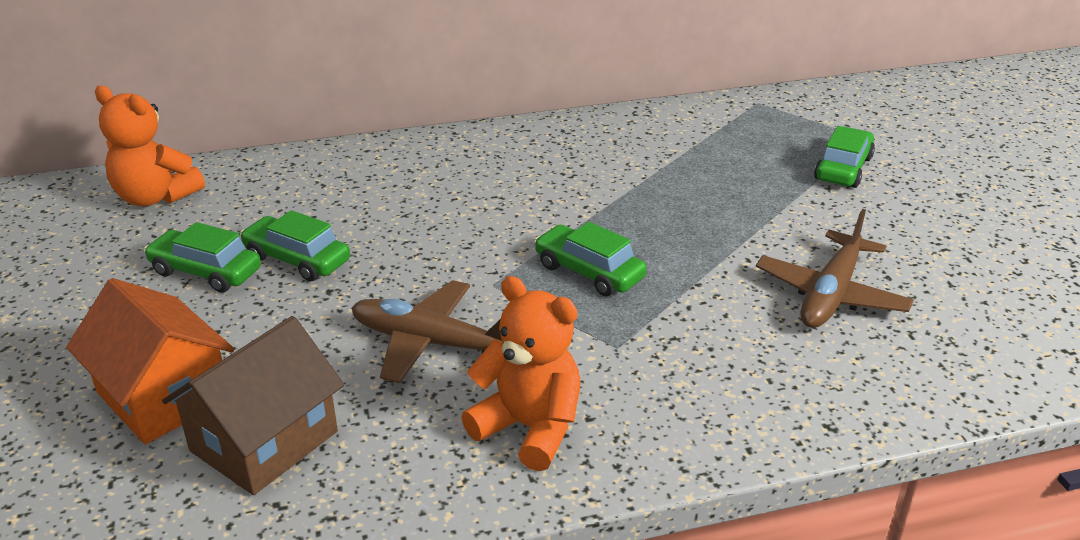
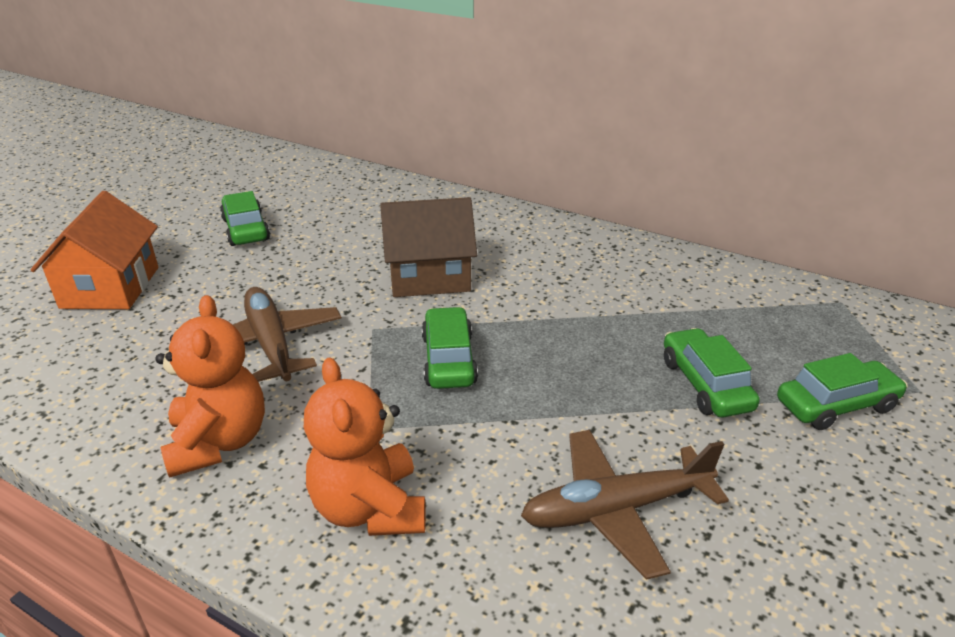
camera: 45 degrees right, 0 degrees up
(155, 197) = (298, 175): orange teddy bear -> orange teddy bear (370, 508)
(264, 441) = (99, 344): brown house -> brown house (429, 276)
(297, 259) = (298, 247): green car -> green car (705, 384)

